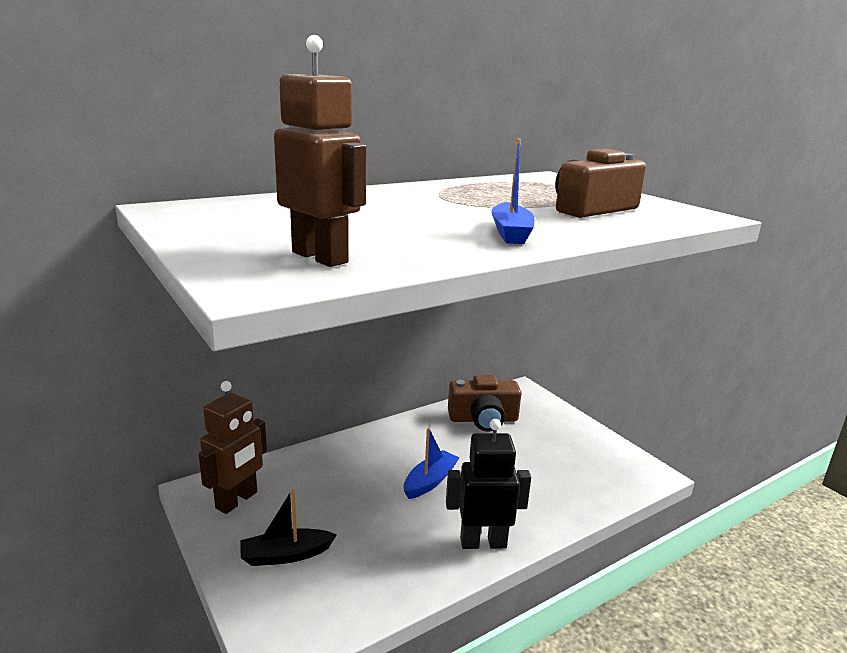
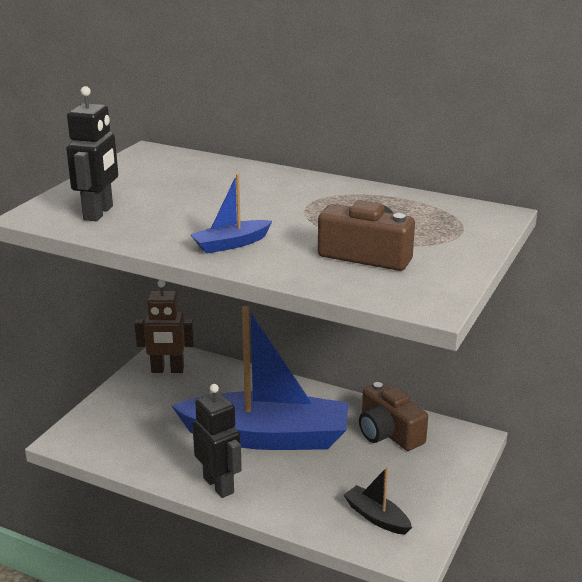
camera: 60 degrees right, 5 degrees up
(285, 555) = (135, 410): black boat -> black boat (376, 517)
(320, 257) = (99, 213): brown robot -> black robot
(430, 481) = (267, 437): blue boat -> blue boat, size x2.48

